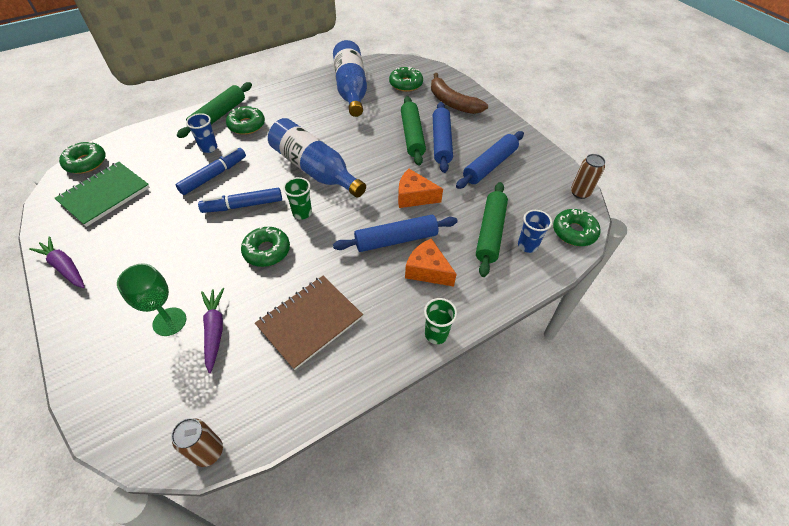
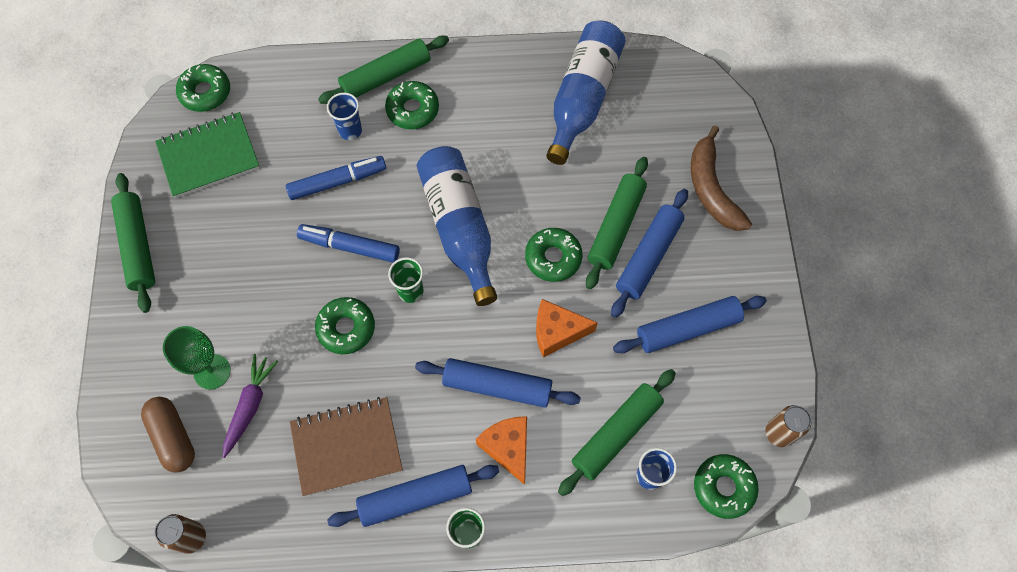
camera: 30 degrees right, 15 degrees up
(64, 267) = (137, 246): purple carrot -> green rolling pin
(155, 383) = (173, 437): none -> brown capsule
(383, 330) = (415, 497): none -> blue rolling pin
(405, 84) = (666, 121): green donut -> green donut (553, 258)
(414, 196) = (557, 331): orange cheese -> orange cheese turned 45 degrees counterclockwise

